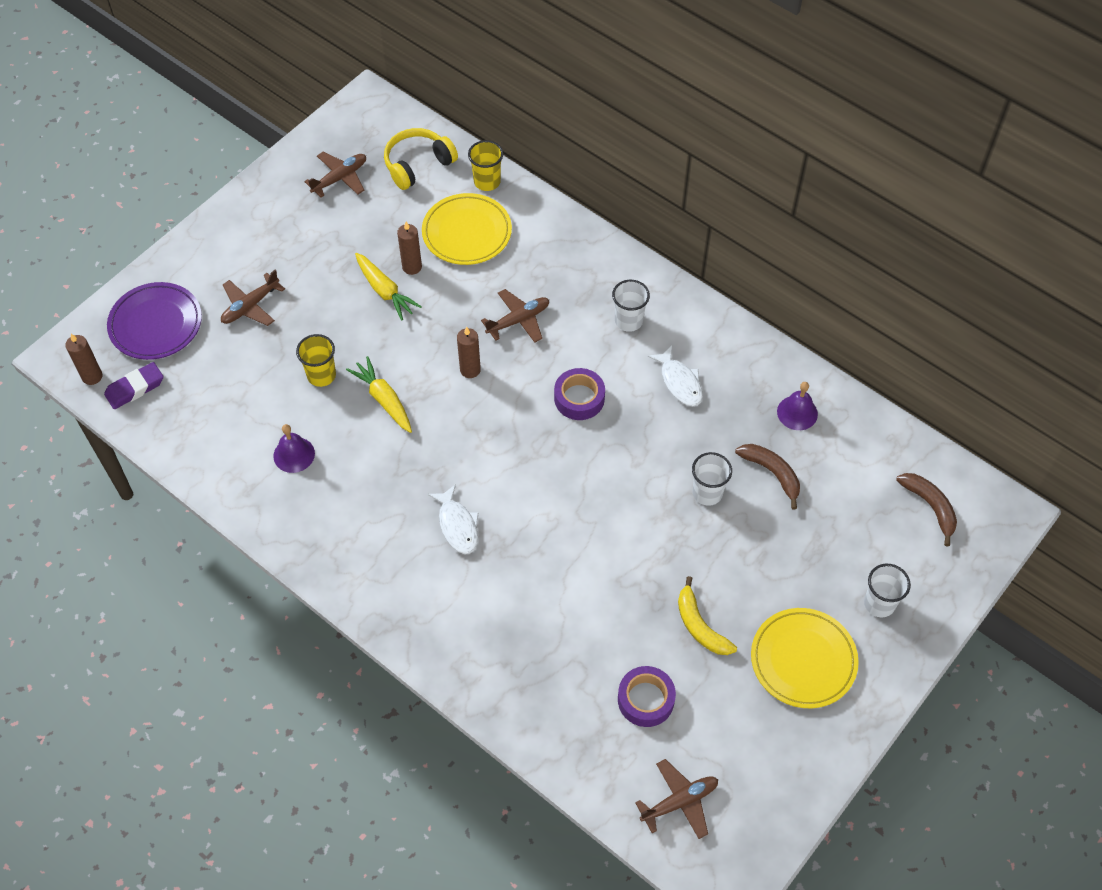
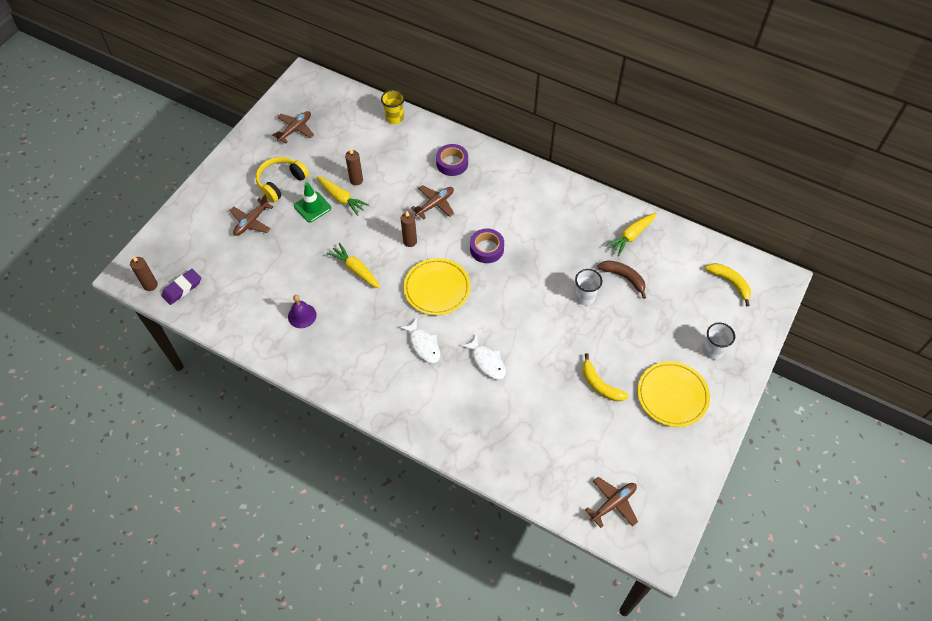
camera: 10 degrees left, 0 degrees up
(156, 324) = (188, 243): purple plate -> none
(321, 375) = (310, 260): yellow cup -> none
(341, 297) = (312, 207): none -> green traffic cone
(418, 165) = (346, 113): yellow headphones -> yellow headphones (281, 182)
(467, 232) = (388, 153): yellow plate -> yellow plate (437, 288)
(628, 321) = (508, 194): white cup -> none
(646, 699) = (575, 439): purple tape -> purple tape (452, 163)
(679, 382) = (550, 228): white fish -> white fish (487, 362)
(797, 413) = (631, 236): purple bell -> yellow carrot
(930, 506) = (730, 283): brown banana -> yellow banana

